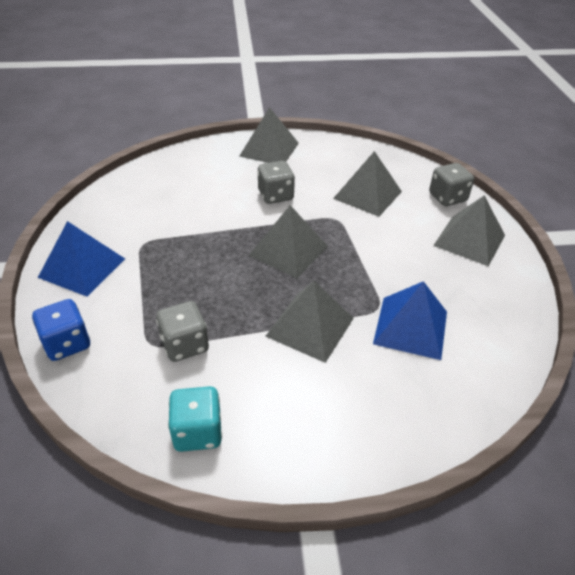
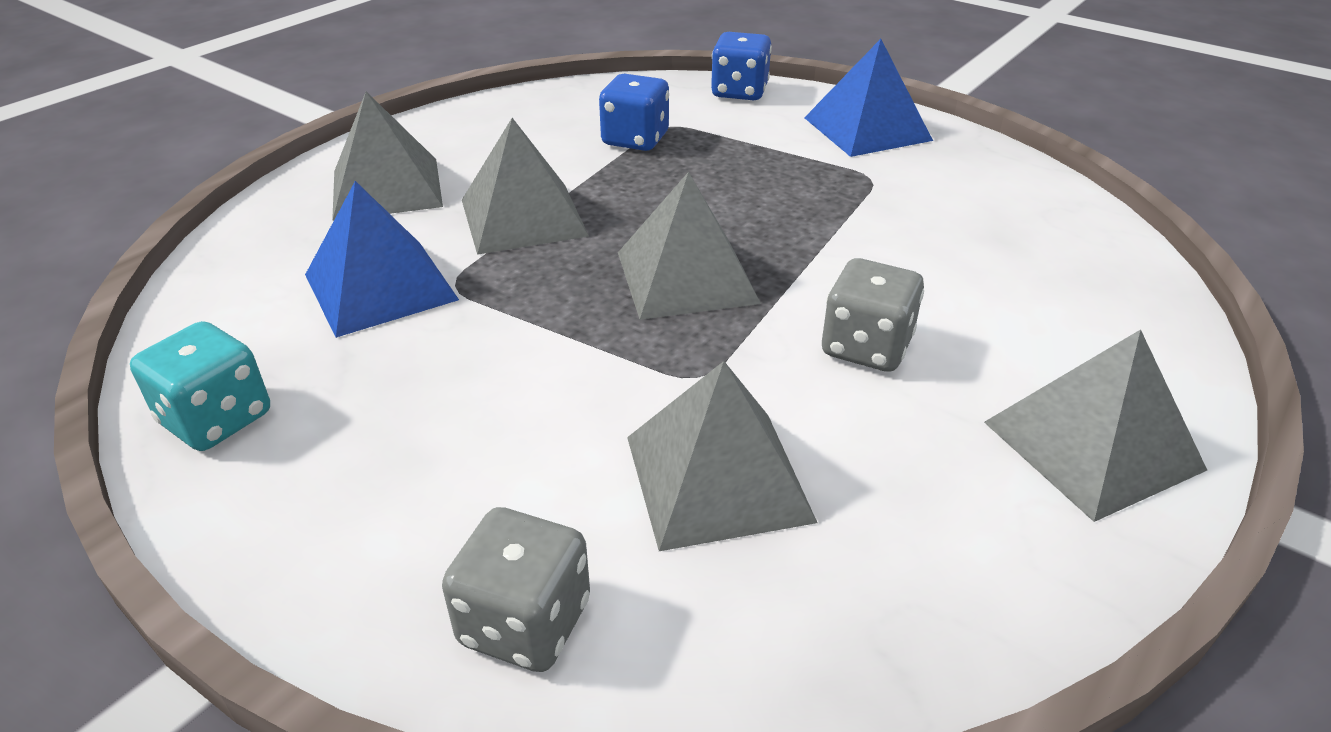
camera: 135 degrees right, 5 degrees down
(185, 345) = (635, 139): grey dice -> blue dice
(198, 432) = (523, 110): turquoise dice -> turquoise dice (216, 419)
(469, 240) = (376, 513): grey pyramid -> grey pyramid (387, 188)

